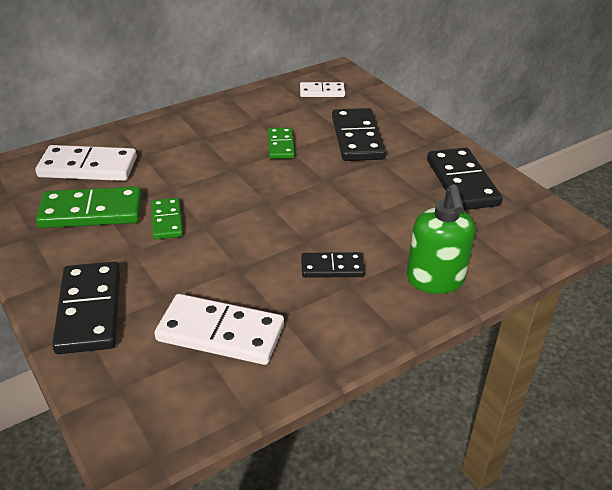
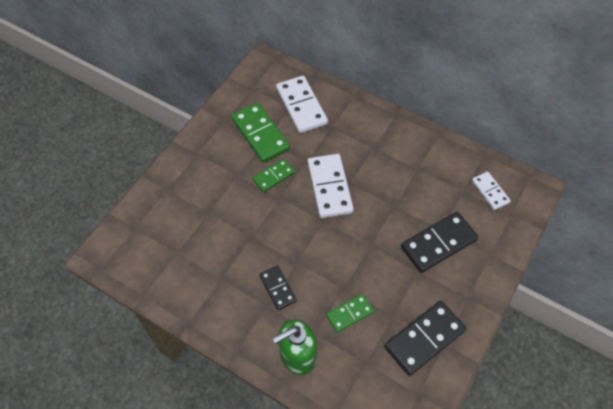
camera: 65 degrees right, 20 degrees up
(90, 310) = (181, 183): black domino -> none
(220, 333) = (192, 254): white domino -> white domino (329, 187)
(281, 145) = (395, 198): green domino -> green domino (349, 314)

